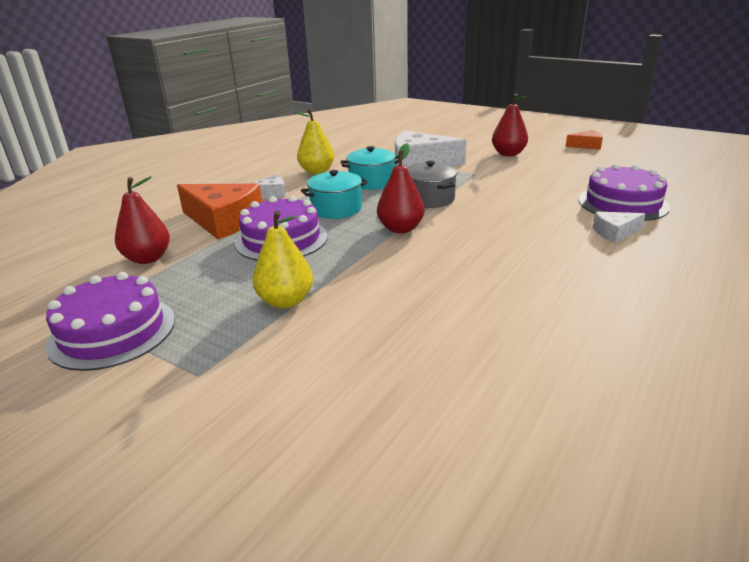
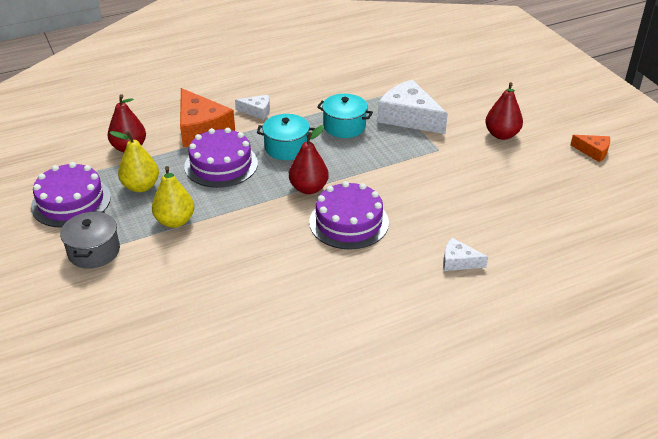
camera: 30 degrees right, 10 degrees up
(317, 171) = (316, 96): yellow pear -> yellow pear (141, 186)
(429, 199) = (365, 165): grey pot -> grey pot (94, 251)
(622, 203) = (512, 235): purple cake -> purple cake (349, 222)

